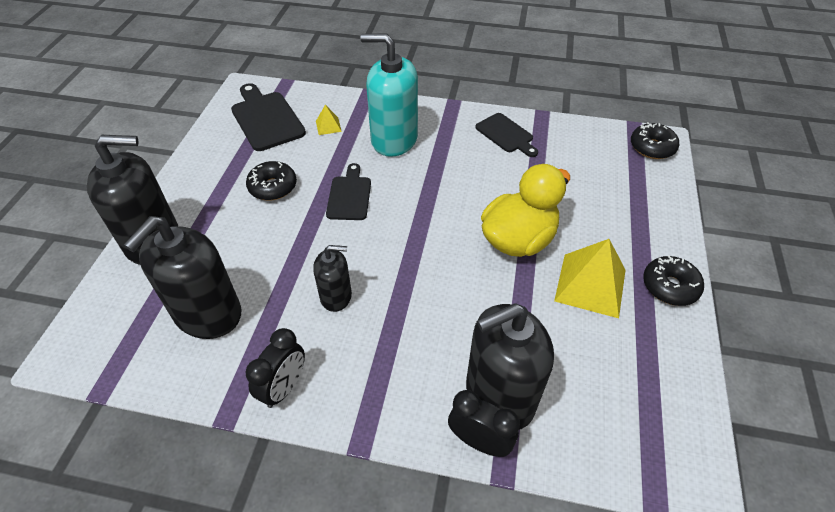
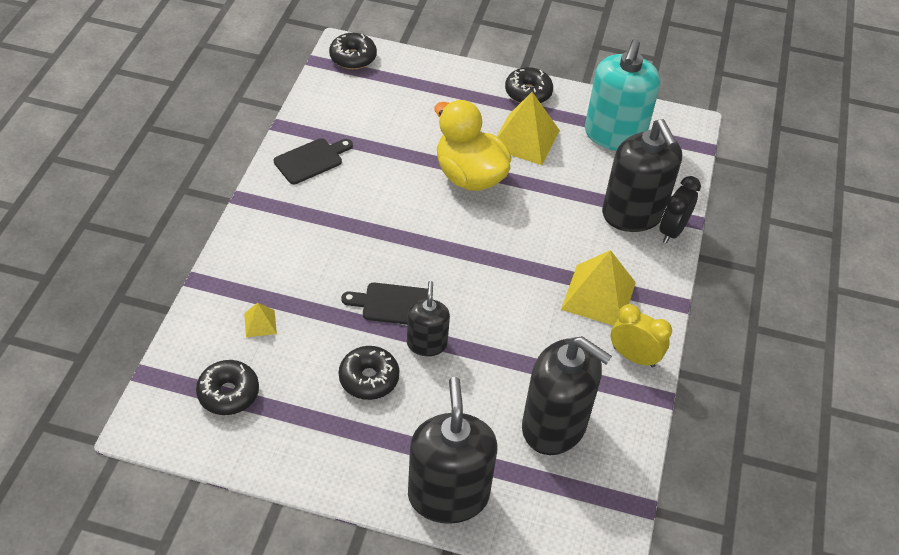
camera: 90 degrees left, 0 degrees up
(266, 119) = (228, 393): black cutting board -> black donut
(284, 387) = (634, 357): black clock -> yellow clock
(336, 296) = (534, 318): black soap dispenser -> black soap dispenser (427, 344)
(368, 354) = (598, 295): none -> yellow pyramid
(394, 139) = (300, 259): turquoise soap dispenser -> turquoise soap dispenser (614, 135)

